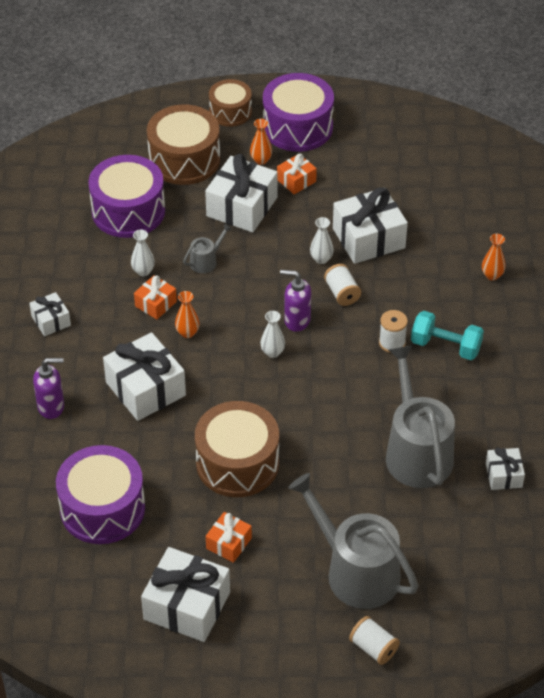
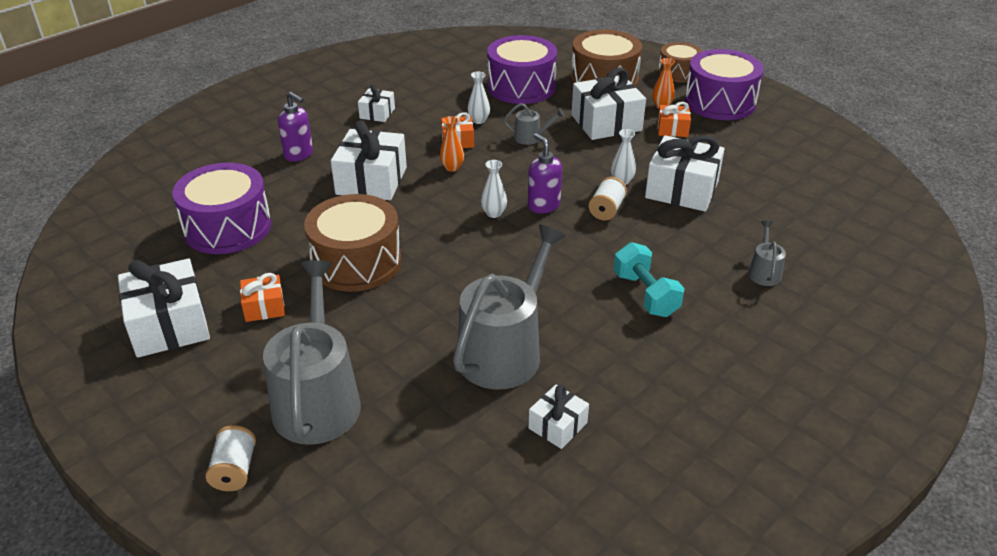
camera: 45 degrees right, 10 degrees down
(392, 343) = (600, 264): white spool -> none
(492, 275) = (764, 272): orange vase -> grey watering can

